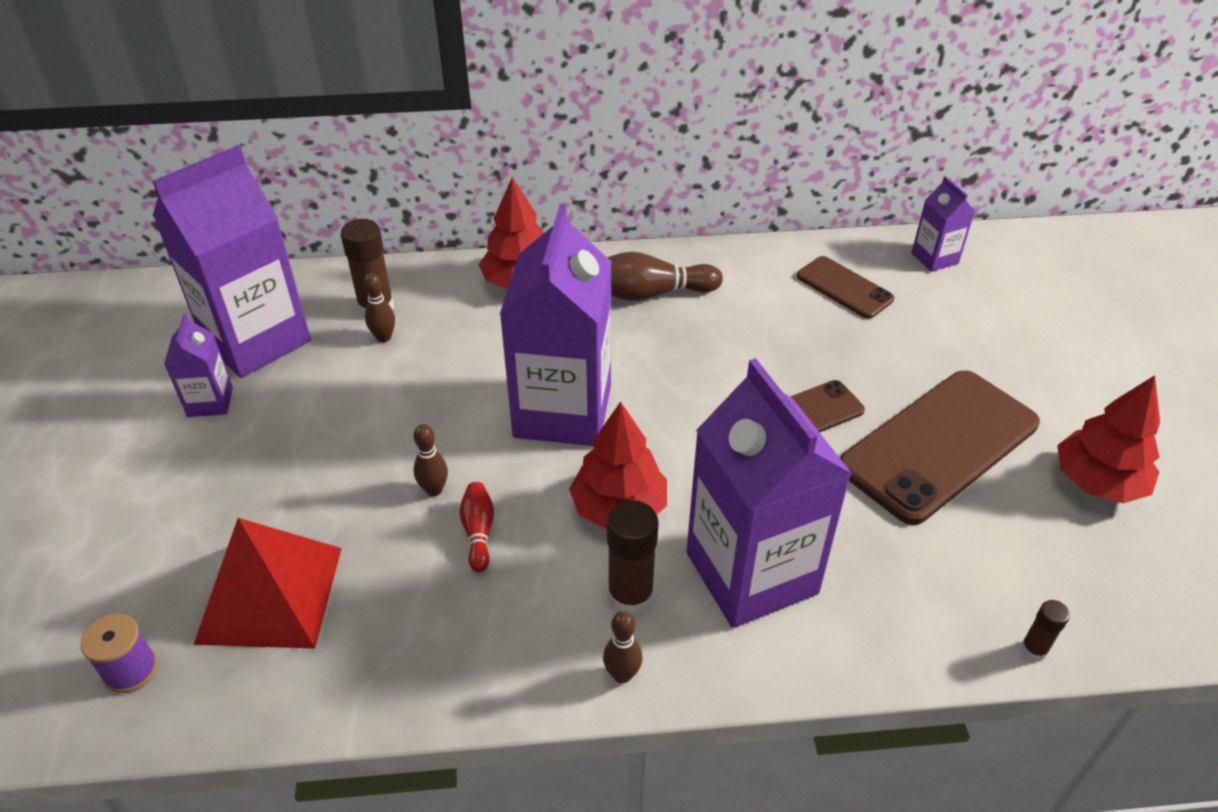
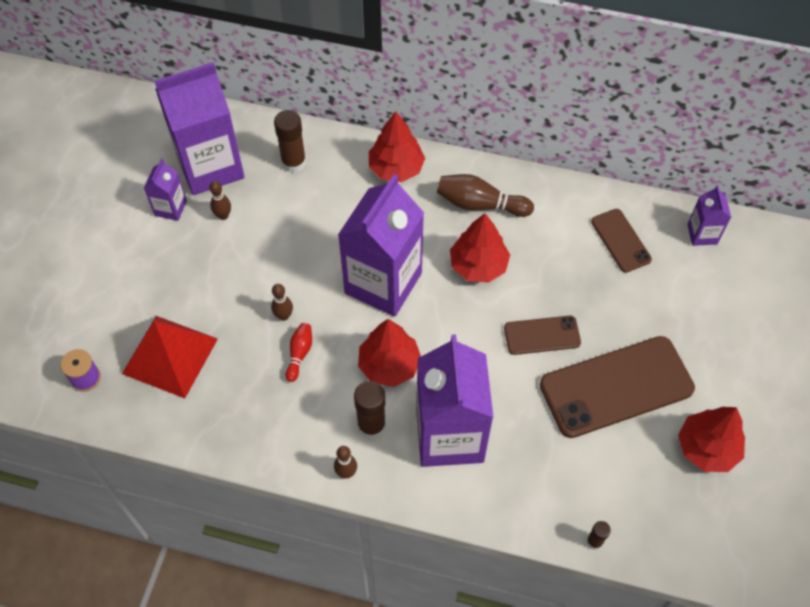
camera: 20 degrees right, 15 degrees up
(384, 337) = (291, 189): brown bowling pin -> brown bowling pin (223, 215)
(682, 358) = (478, 265): none -> red tree

